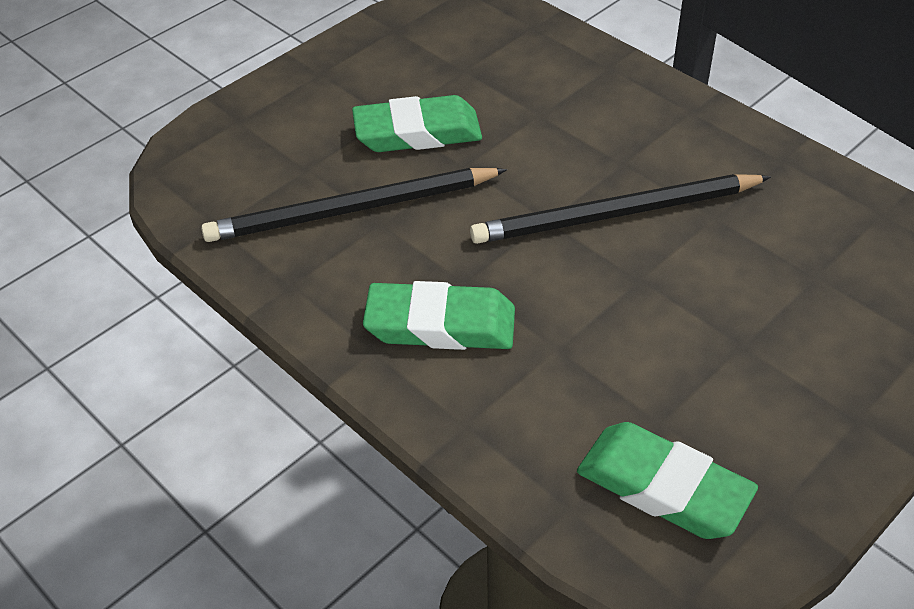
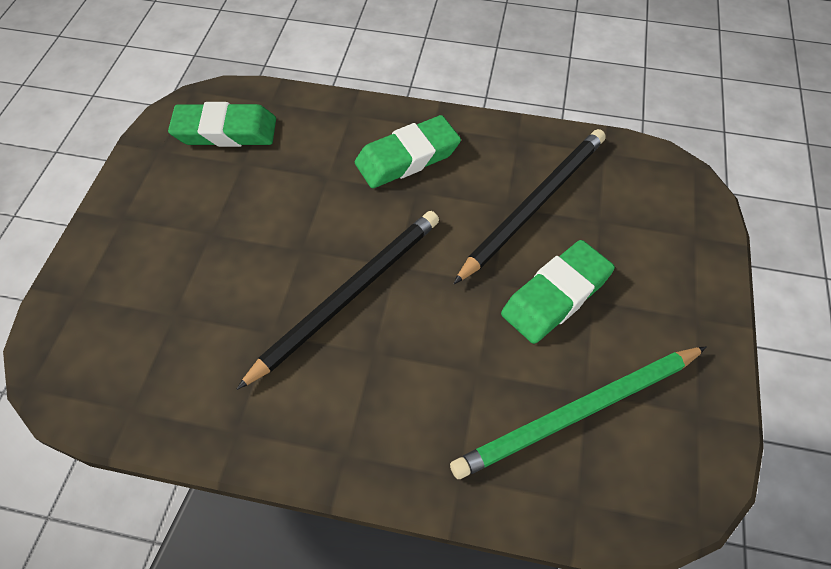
camera: 145 degrees right, 10 degrees up
(483, 62) = (577, 413): none -> green pencil

